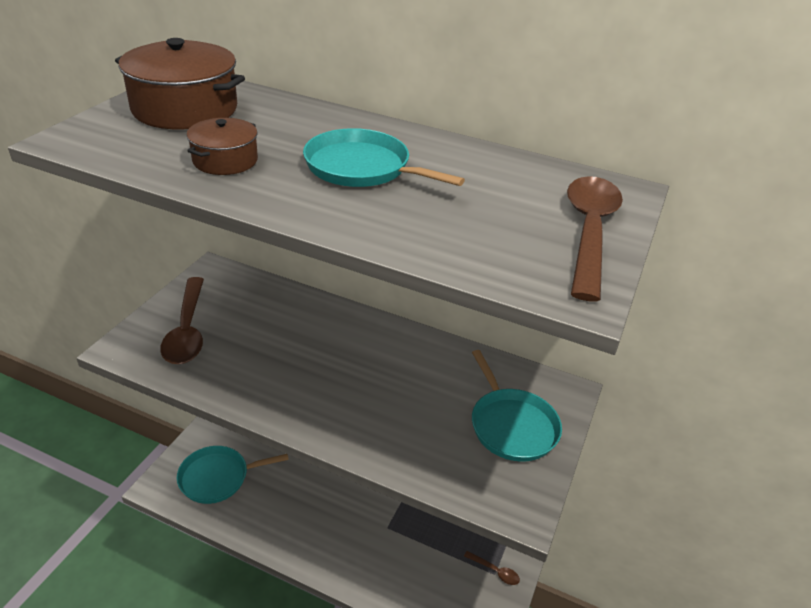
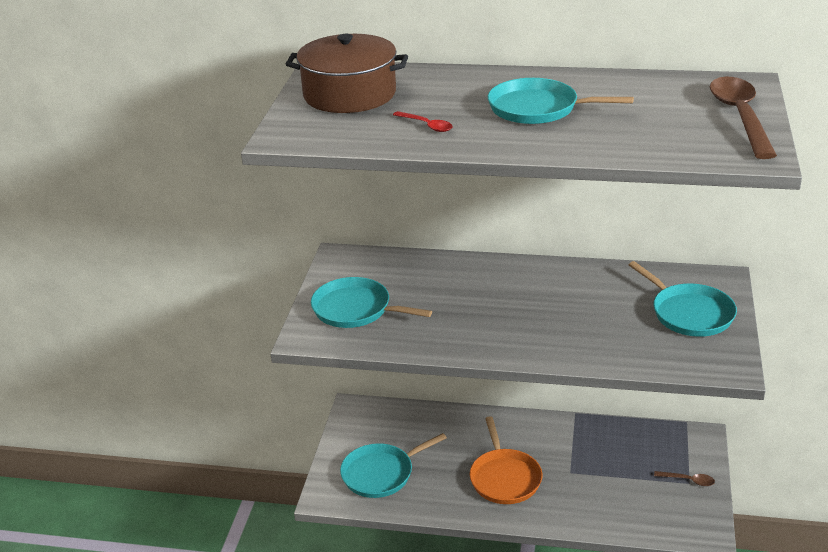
camera: 10 degrees left, 5 degrees down
(187, 330) = (355, 309): brown spoon -> turquoise pan
(225, 160) = (427, 125): brown pot -> red spoon
(324, 515) = (504, 478): none -> orange pan

